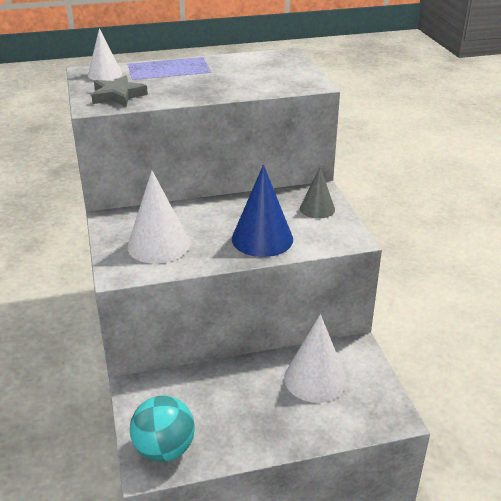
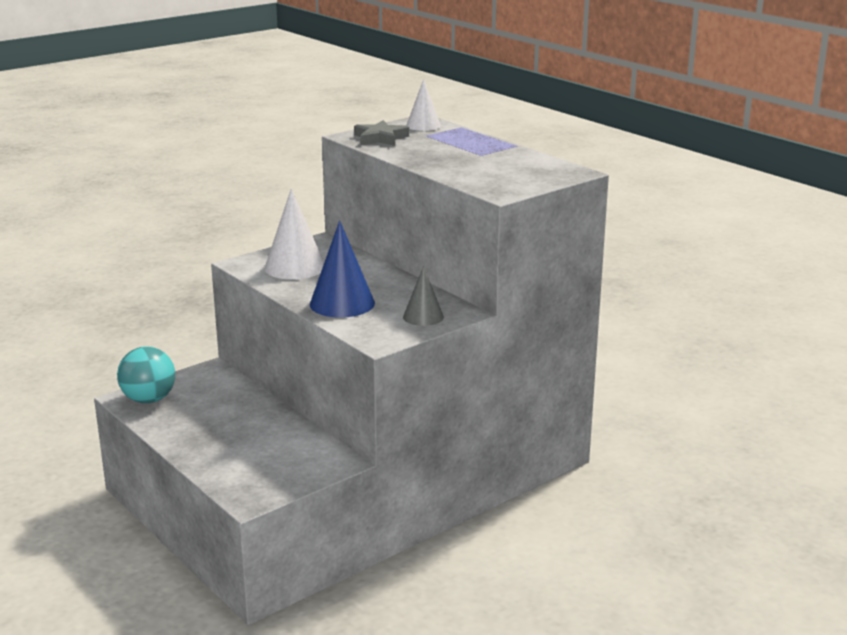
camera: 65 degrees right, 10 degrees down
(315, 379) = (277, 447): white cone -> none

